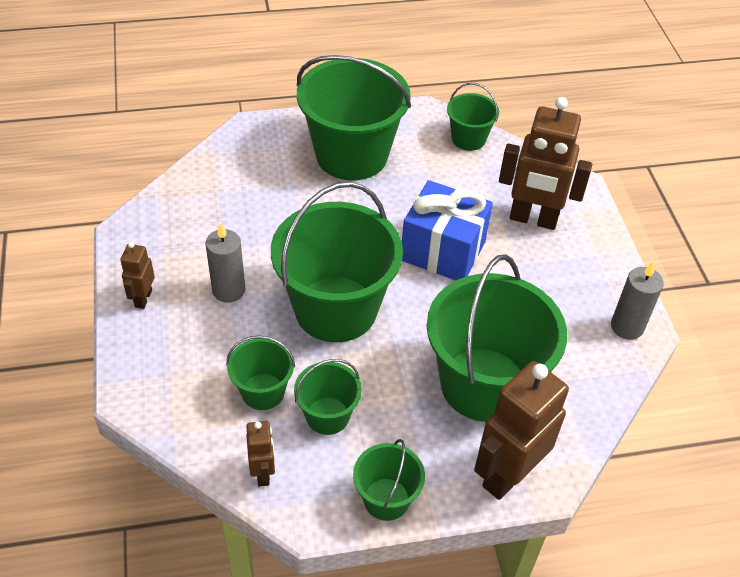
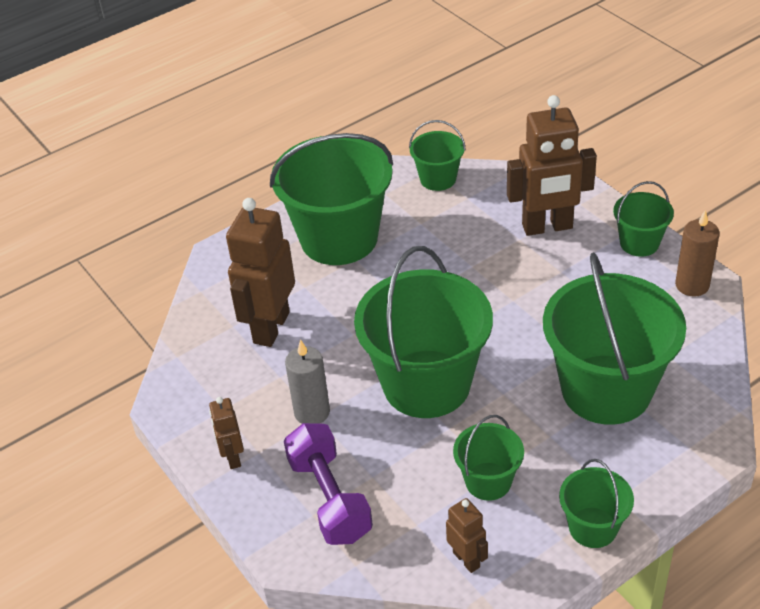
camera: 20 degrees left, 5 degrees down
(192, 368) = (329, 498): none -> purple dumbbell
(263, 391) = (413, 488): green bucket -> green bucket (639, 243)
(443, 251) = (487, 289): blue gift -> none
(507, 475) = (680, 456): brown robot -> brown robot (270, 327)
(627, 326) = (692, 285): grey candle -> brown candle

